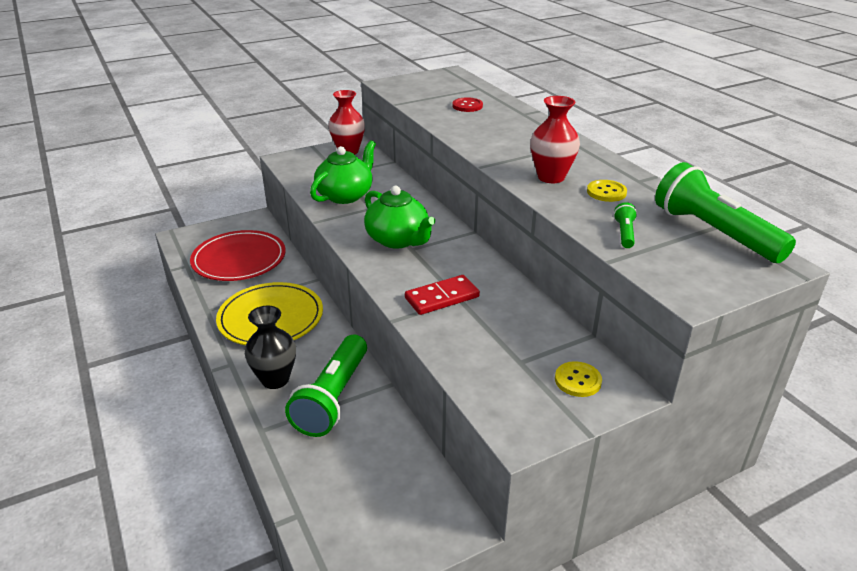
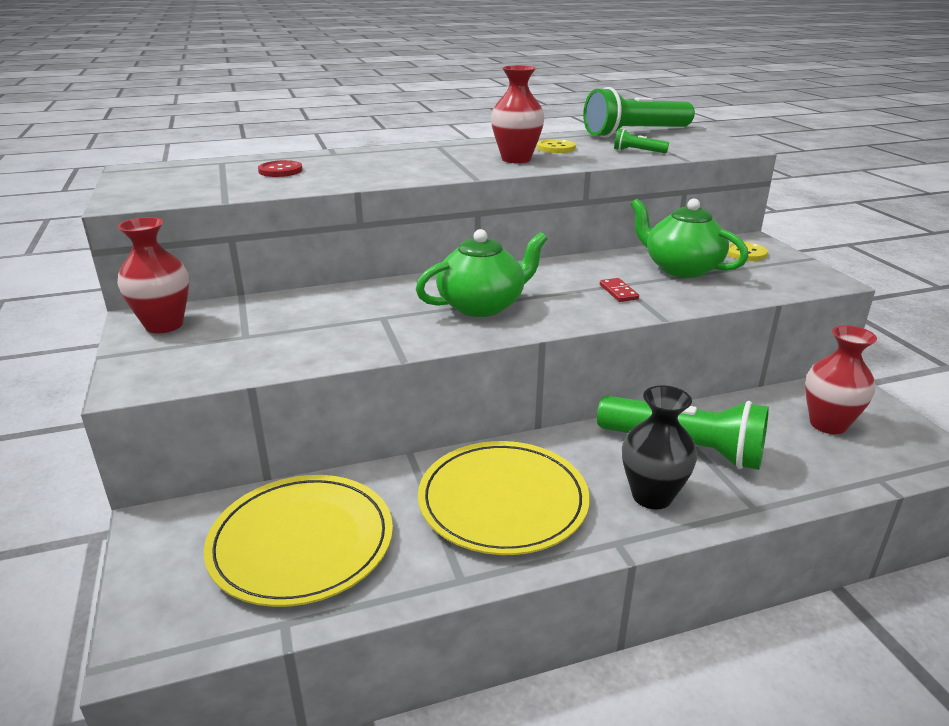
camera: 80 degrees left, 5 degrees down
(239, 259) = (301, 542): red plate -> yellow plate
(345, 195) = (330, 333): green teapot -> green teapot (681, 268)
(381, 495) = (828, 424): none -> red vase
(442, 297) = (618, 292): red domino -> red domino, size x0.56

